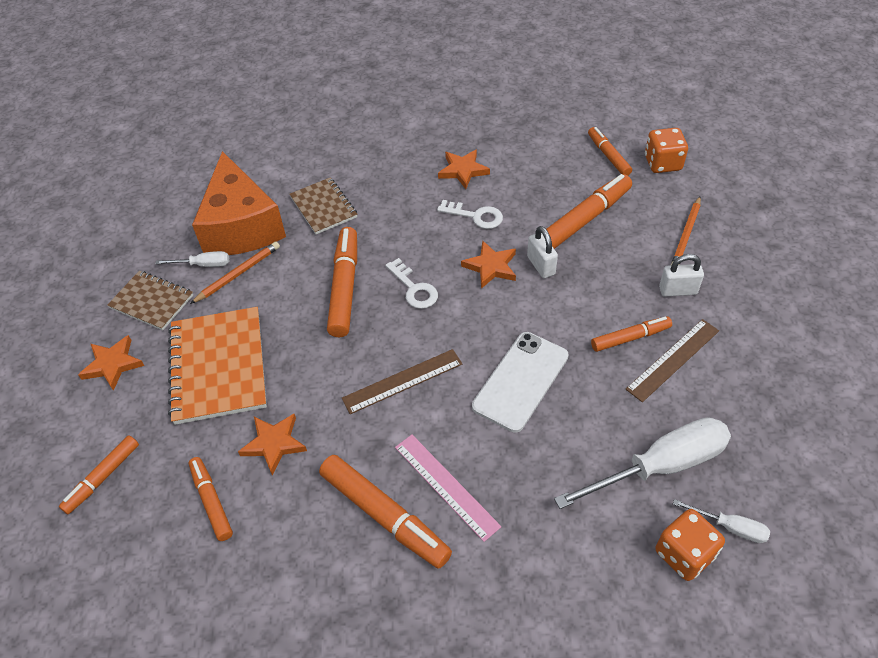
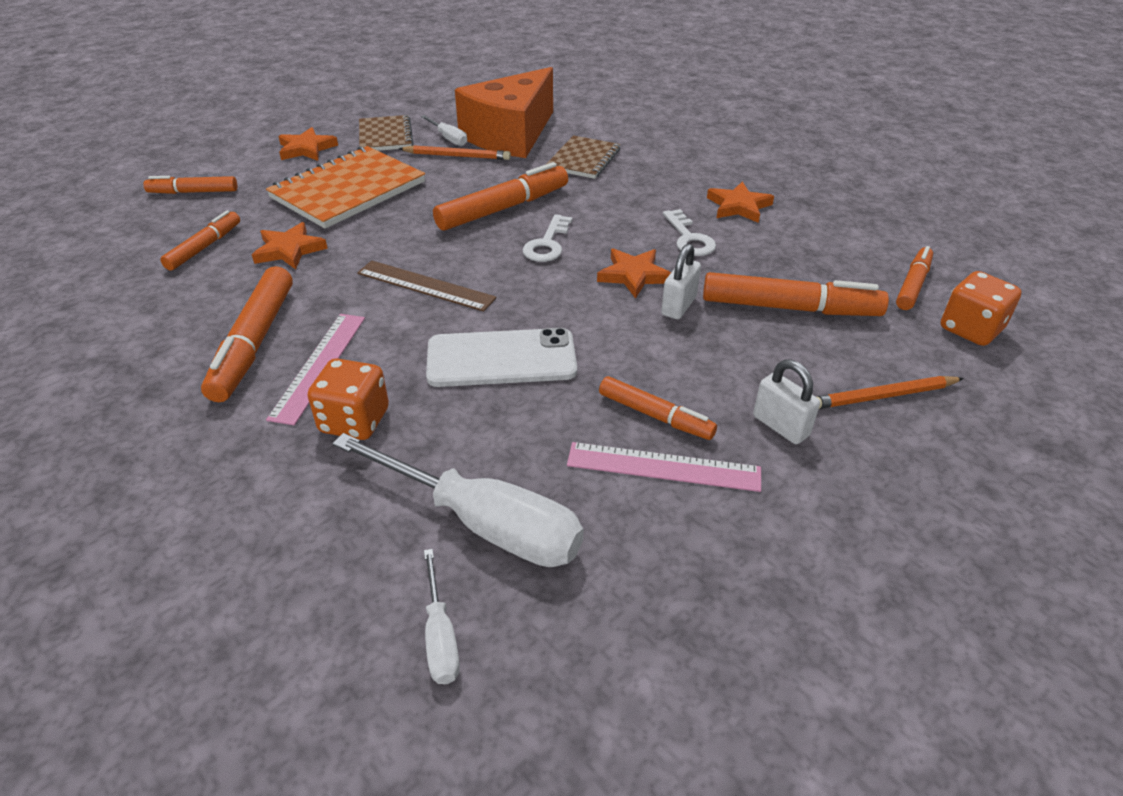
camera: 50 degrees right, 10 degrees down
(673, 359) = (663, 467): brown ruler -> pink ruler
(684, 554) = (362, 602): orange dice -> orange dice (354, 421)

